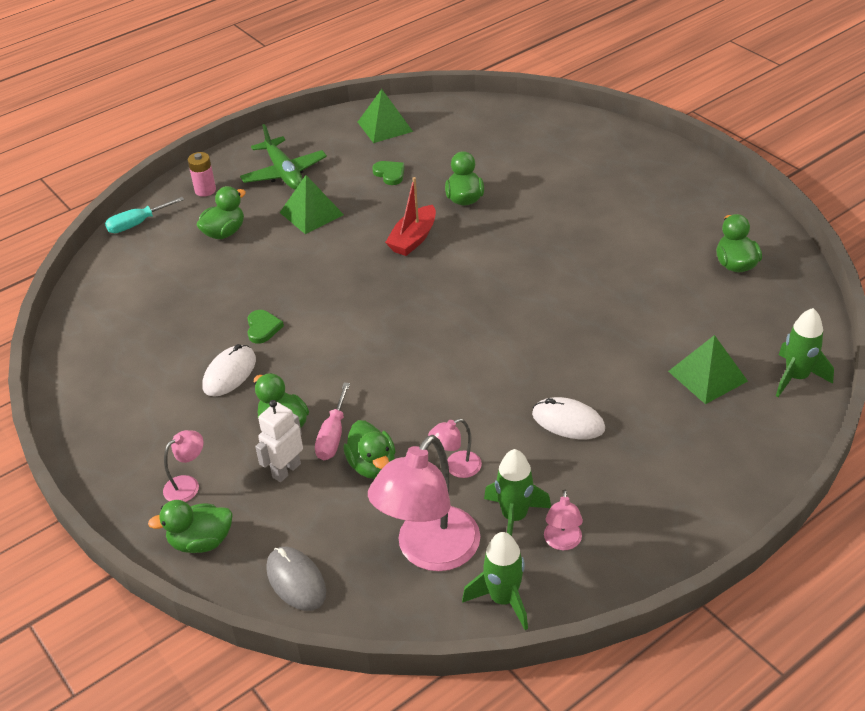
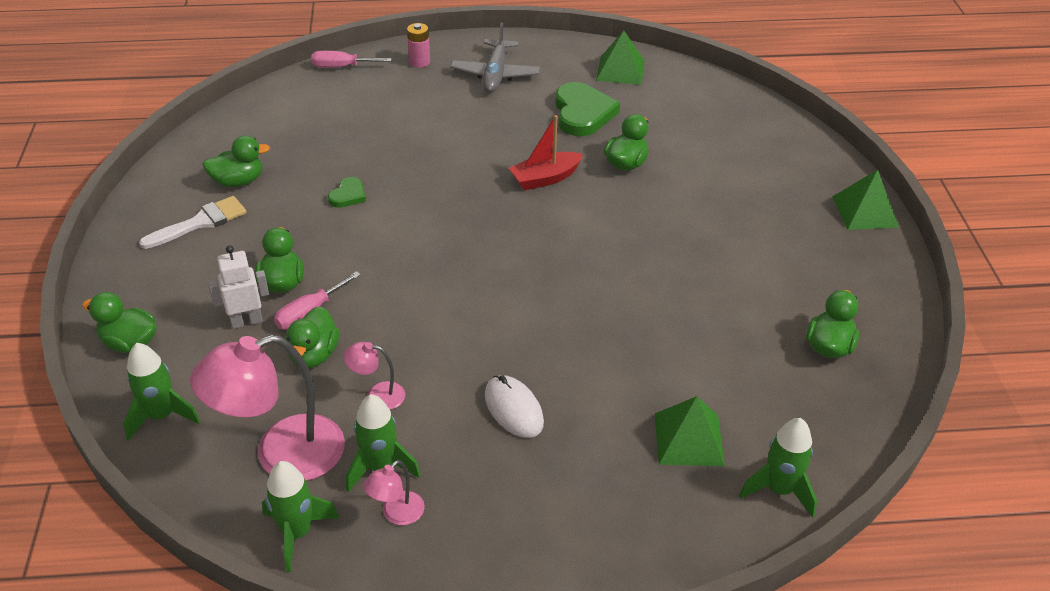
camera: 30 degrees right, 0 degrees up
(137, 224) = (342, 67): turquoise screwdriver -> pink screwdriver
(153, 413) = (200, 222): none -> white brush
(188, 485) = (167, 292): pink lamp -> none
(224, 232) = (399, 103): green duck -> green duck (238, 181)
(229, 373) = (286, 219): white mouse -> none
(284, 173) = (495, 74): green plane -> grey plane
(296, 581) = (161, 416): grey mouse -> green rocket
(311, 213) = (483, 118): green pyramid -> green pyramid (865, 211)
(390, 174) = (582, 113): green heart -> green heart, size x1.96

